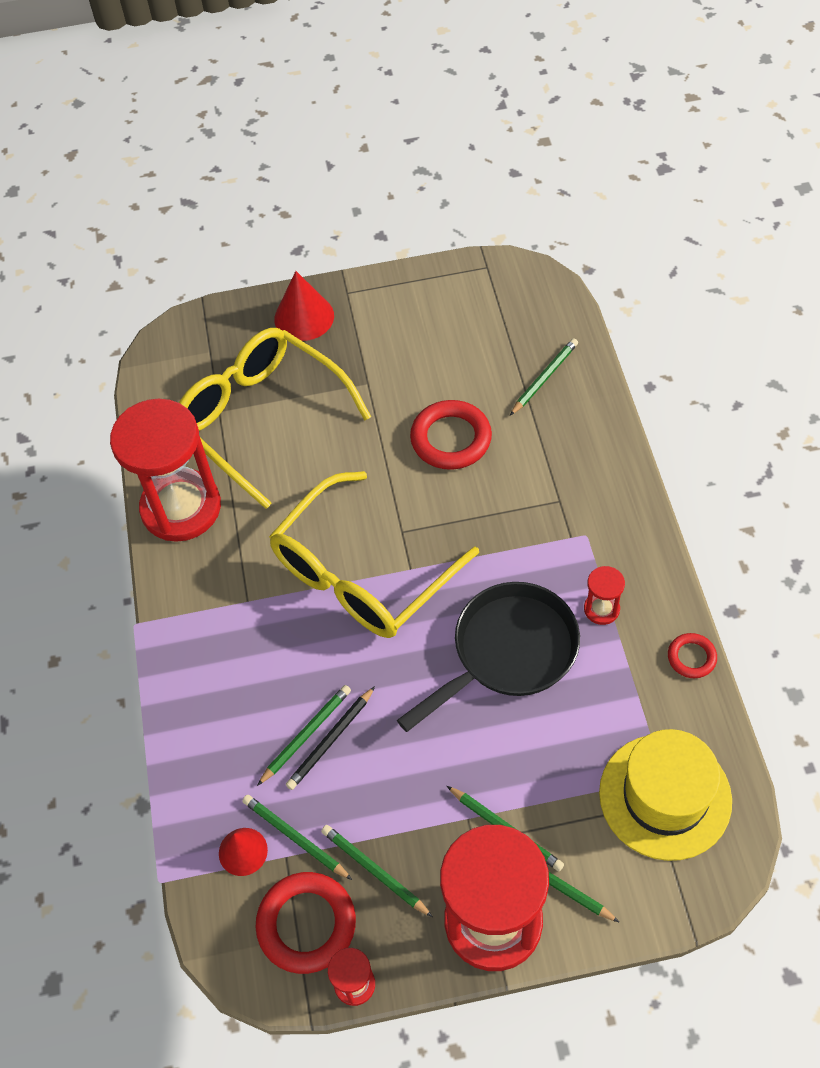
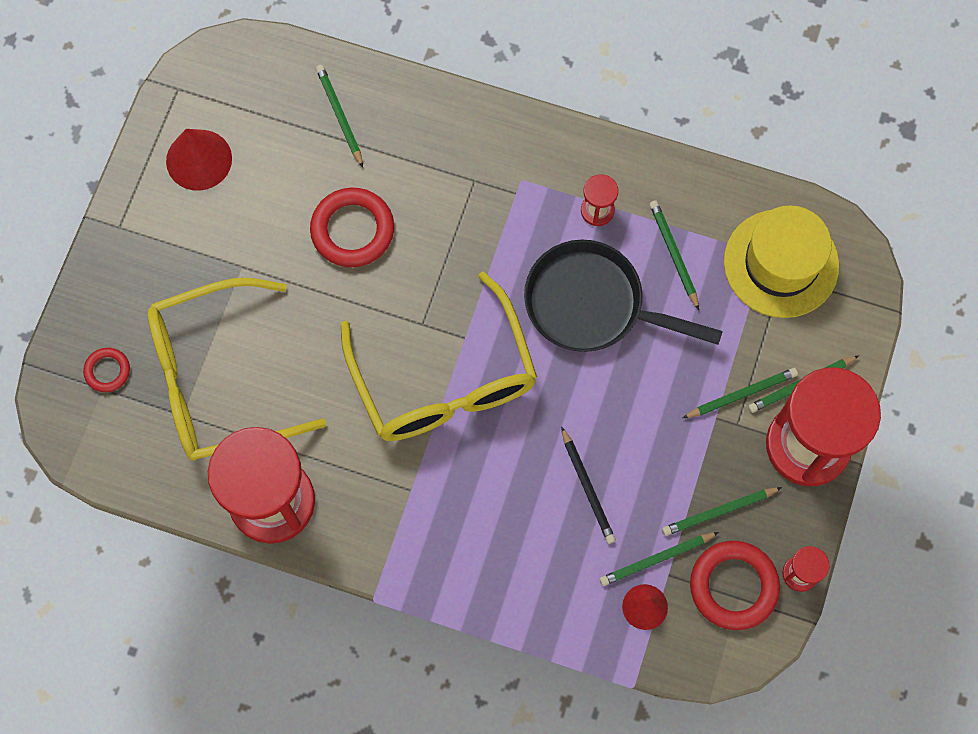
camera: 65 degrees left, 15 degrees up
(304, 317) = (121, 281): red cone -> red cone (199, 159)
(306, 735) = (570, 505): green pencil -> green pencil (674, 254)
(508, 652) = (592, 304): black pan -> black pan turned 60 degrees counterclockwise
(691, 657) = (680, 171): red ring -> red ring (107, 371)

